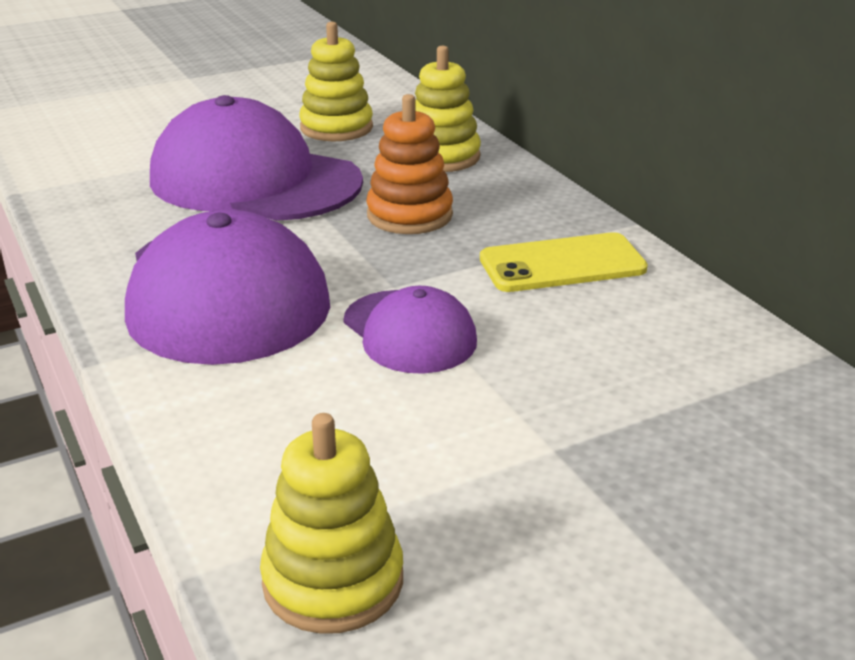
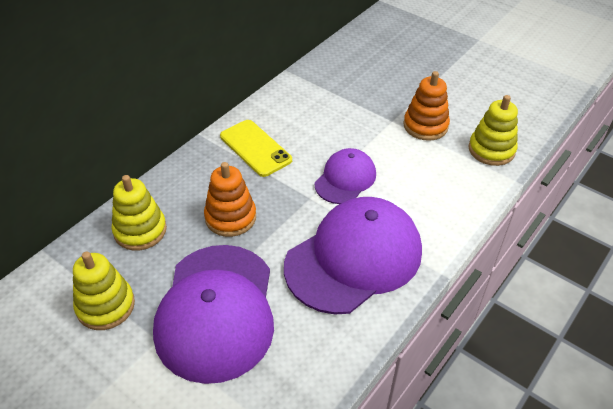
camera: 115 degrees left, 15 degrees up
(503, 497) = (425, 126): none -> orange stacking toy

